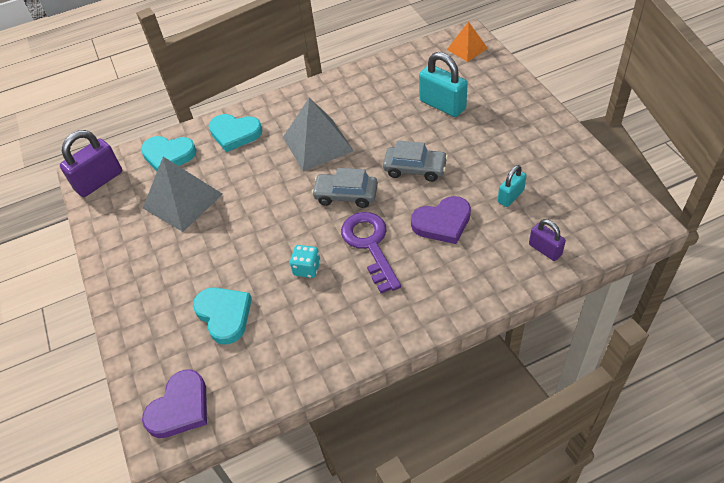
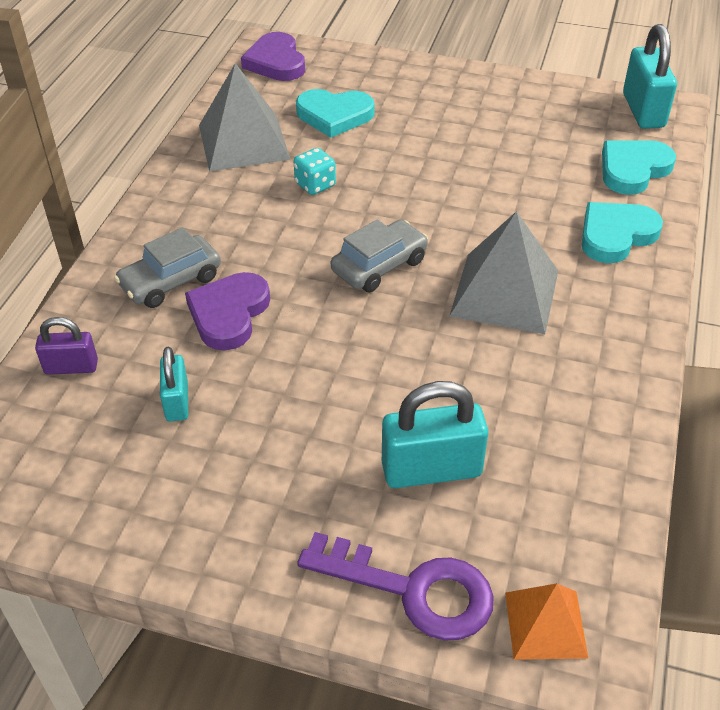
camera: 125 degrees right, 5 degrees down
(99, 181) = (643, 111): purple padlock -> turquoise padlock
(182, 201) = (533, 150): grey pyramid -> grey pyramid (243, 142)
(370, 245) = (281, 241): purple key -> purple key (412, 590)
(415, 169) = (342, 349): grey car -> grey car (171, 281)

